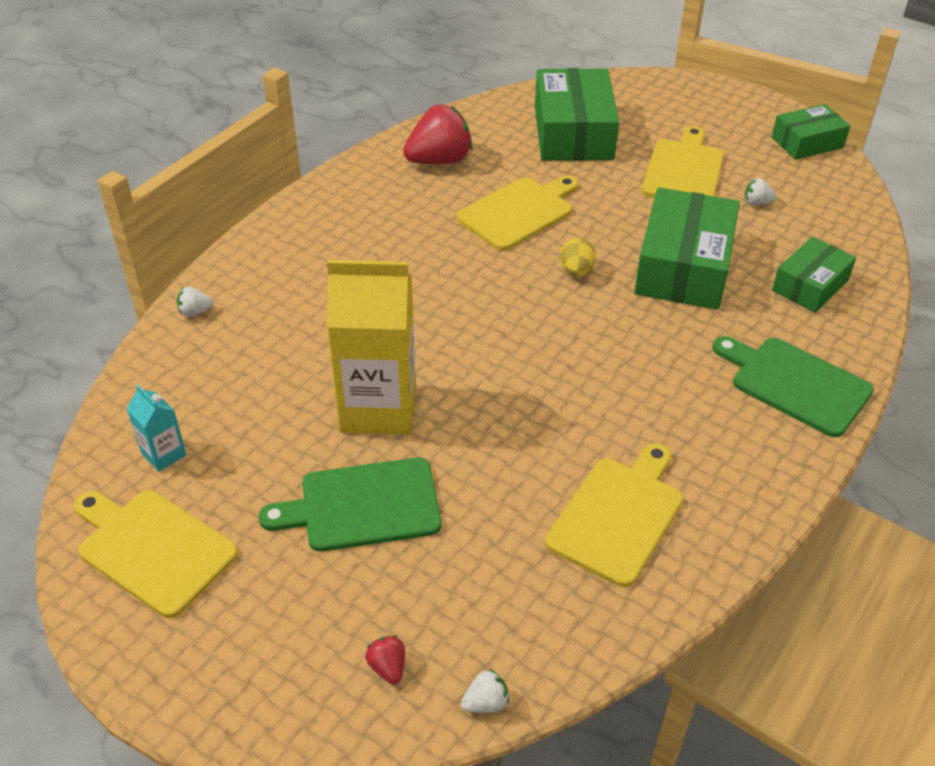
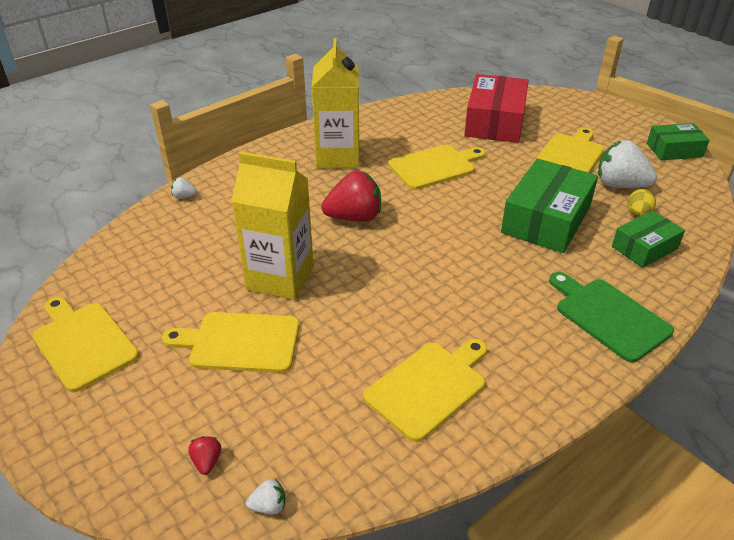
camera: 15 degrees right, 5 degrees down
(164, 454) = (120, 282): turquoise carton -> none
(363, 505) = (240, 342): green cutting board -> yellow cutting board
(384, 217) = (338, 157): none -> yellow carton
(439, 160) = (391, 127): red strawberry -> red strawberry (354, 217)
(573, 133) = (494, 122): green box -> red box
(576, 271) = (462, 210): yellow egg -> yellow egg (638, 214)
(756, 202) = (620, 185): white strawberry -> white strawberry, size x2.28

